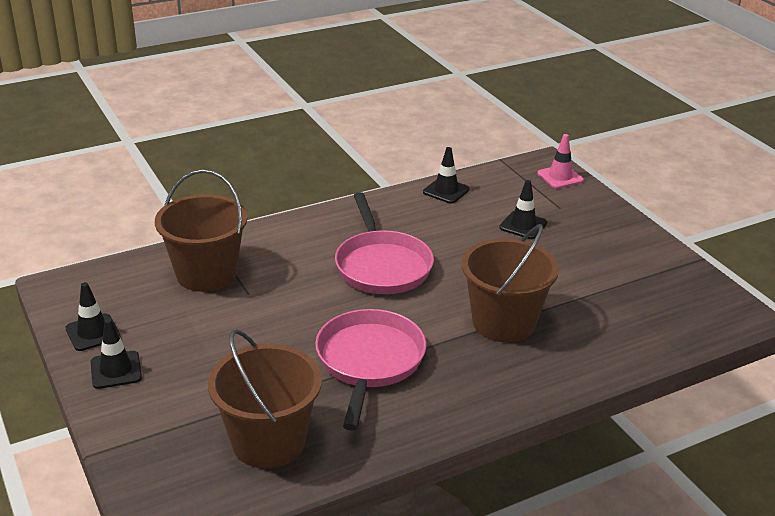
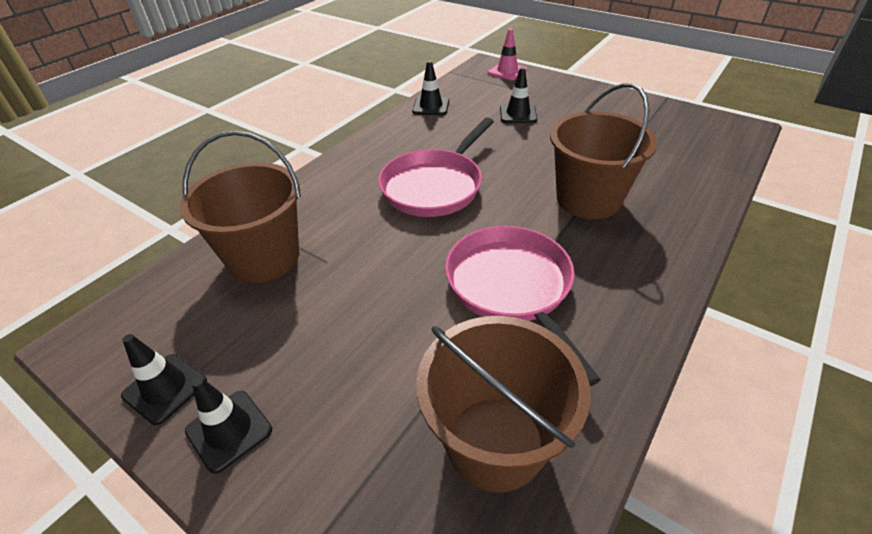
camera: 25 degrees left, 10 degrees up
(382, 265) = (435, 186): pink pan -> pink pan turned 75 degrees clockwise

